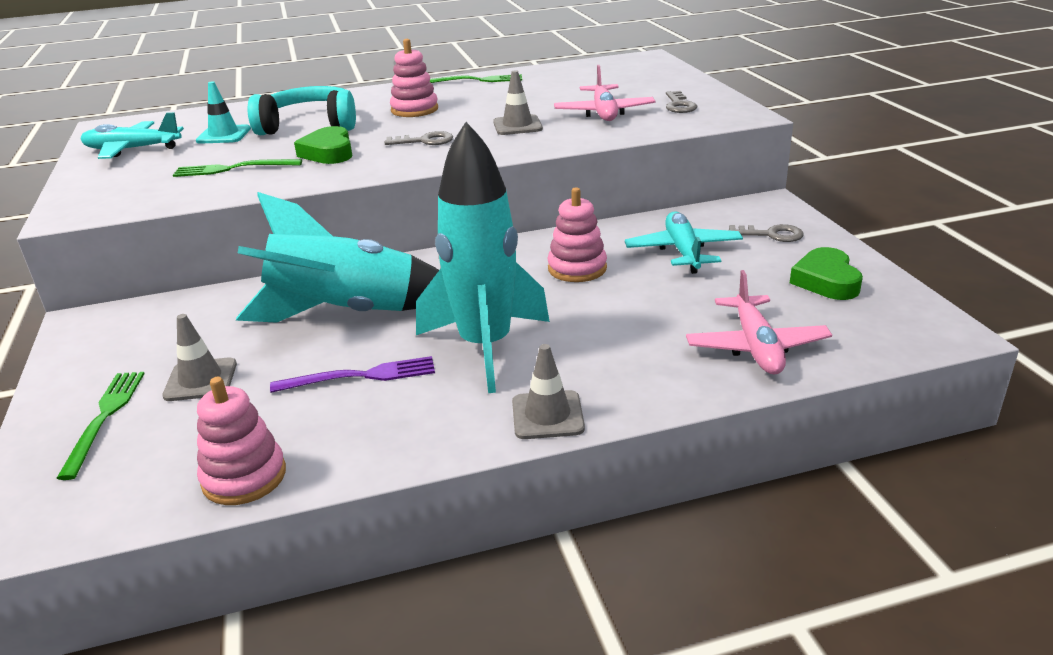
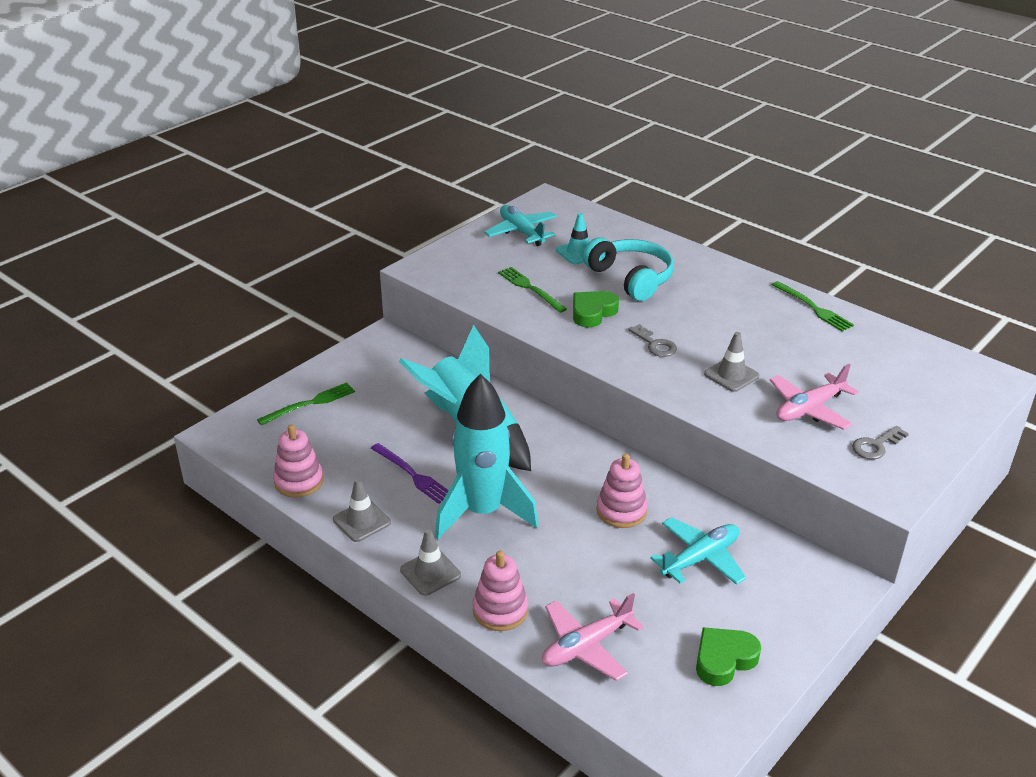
camera: 55 degrees right, 5 degrees up
(201, 380) = (364, 416): grey traffic cone -> grey traffic cone (362, 521)
(414, 110) = (711, 309): pink stacking toy -> pink stacking toy (500, 610)
(771, 234) = (781, 602): grey key -> none

